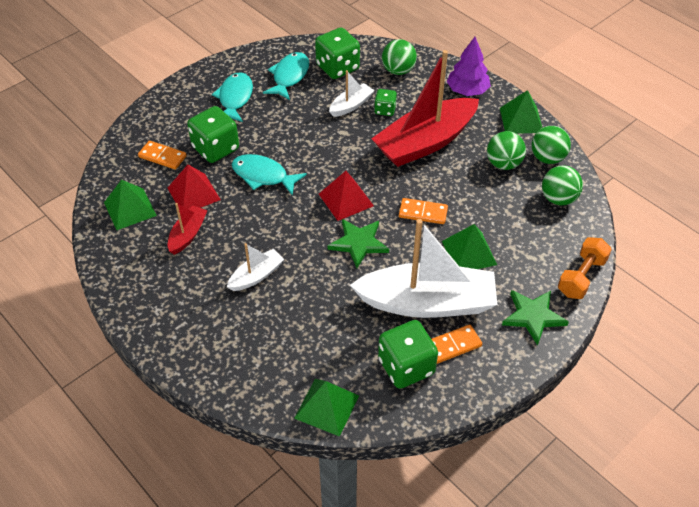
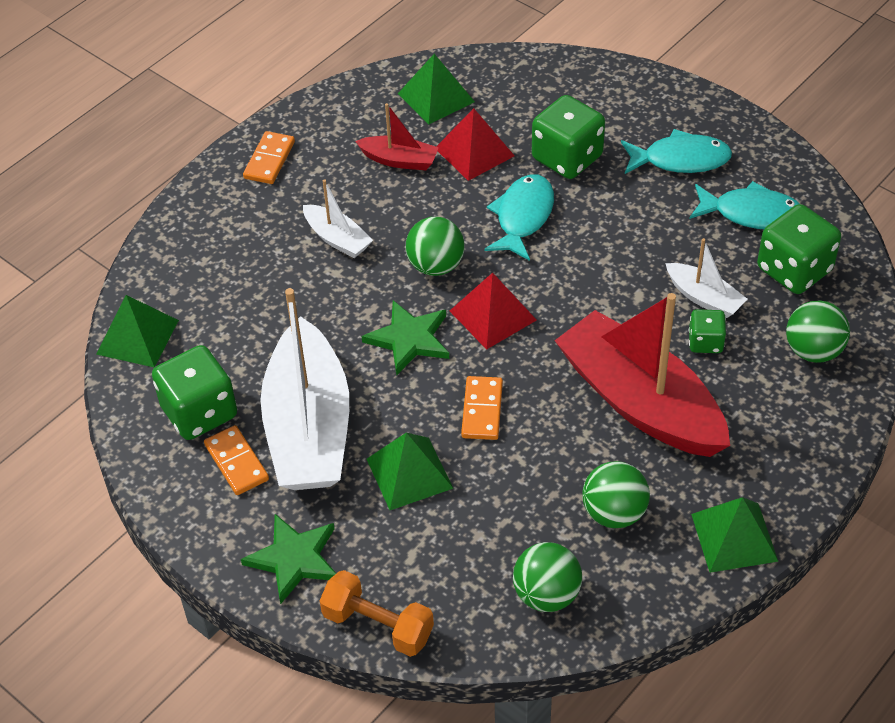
camera: 85 degrees right, 0 degrees up
(162, 157) = (538, 108): orange domino -> orange domino (269, 160)
(467, 90) = (790, 453): purple tree -> none
(547, 158) = (643, 578): green ball -> green ball (436, 266)

